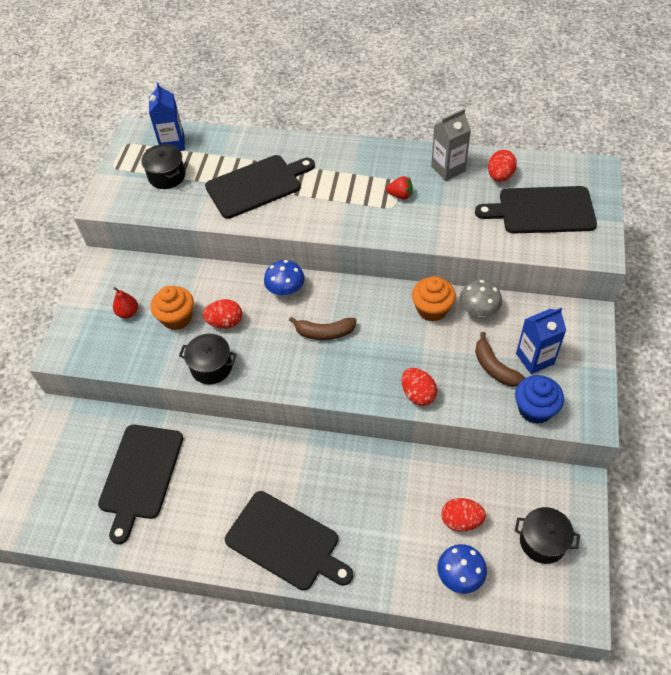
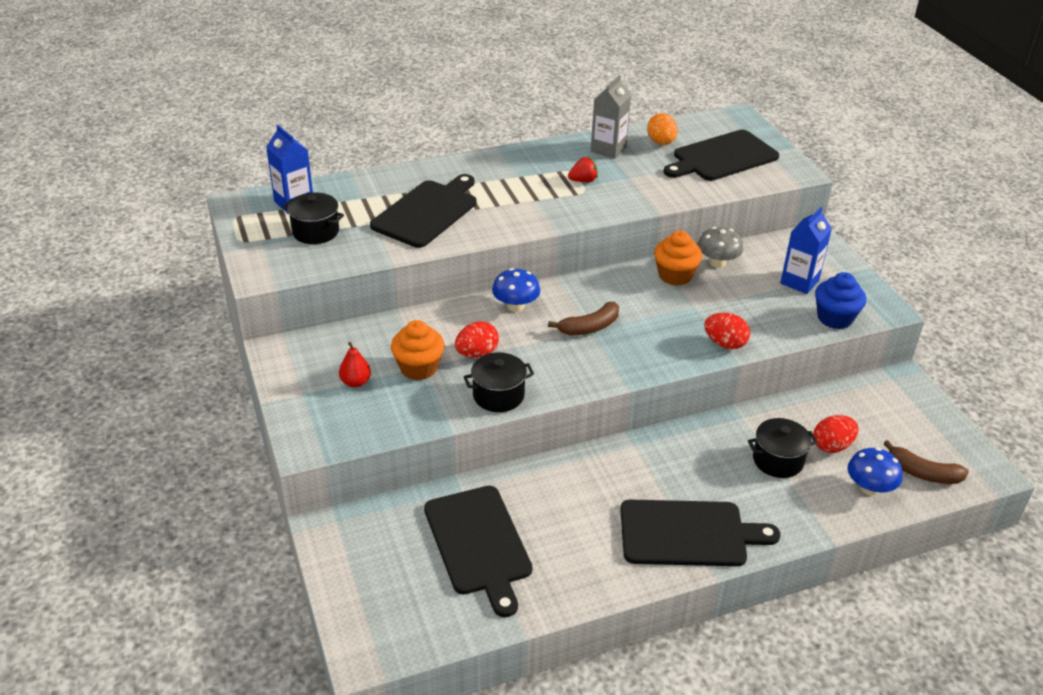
camera: 35 degrees left, 15 degrees down
(495, 368) = (772, 300): brown banana -> brown banana (923, 473)
(500, 176) = (661, 143): red egg -> orange egg
(542, 541) = (912, 432): black pot -> black pot (778, 460)

